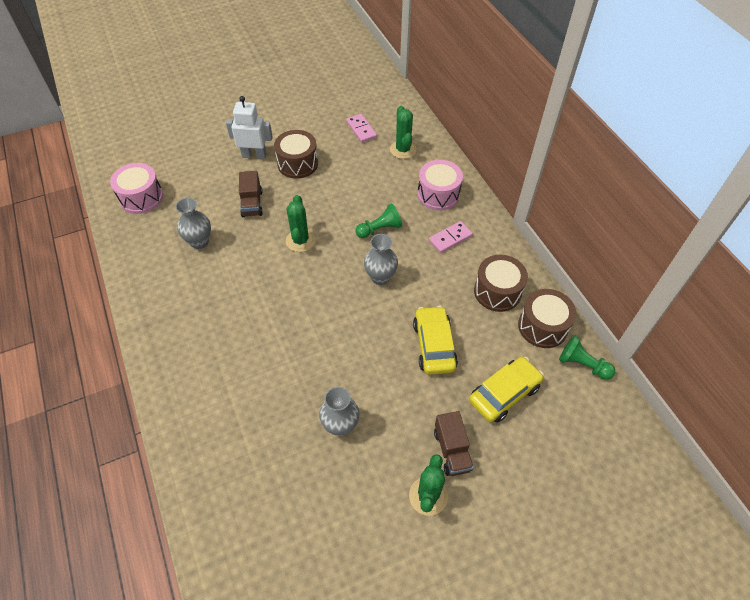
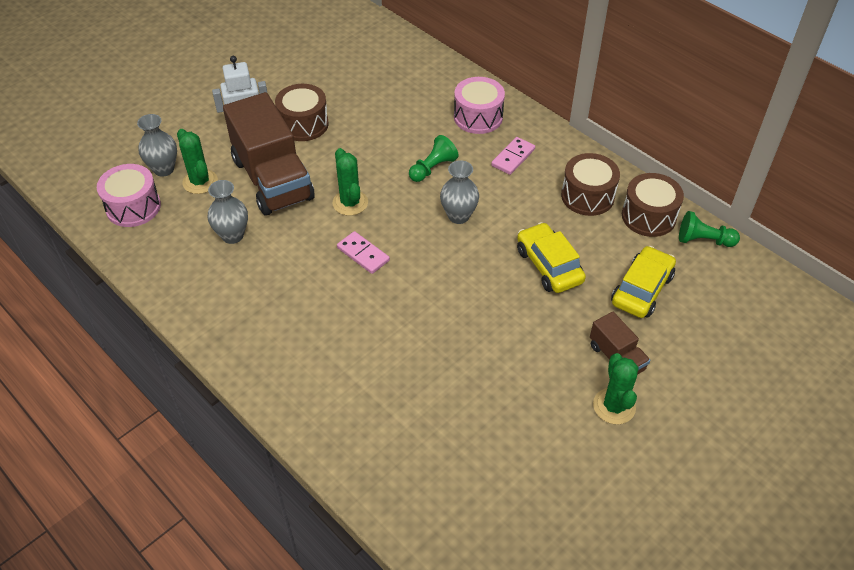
camera: 20 degrees left, 5 degrees down
(252, 203) = (273, 179): brown truck -> brown truck, size x2.12
(340, 426) = (491, 371): grey vase -> grey vase (164, 169)
(361, 129) = (358, 71): pink domino -> pink domino (363, 254)
(403, 150) = (416, 81): green cactus -> green cactus (200, 182)

